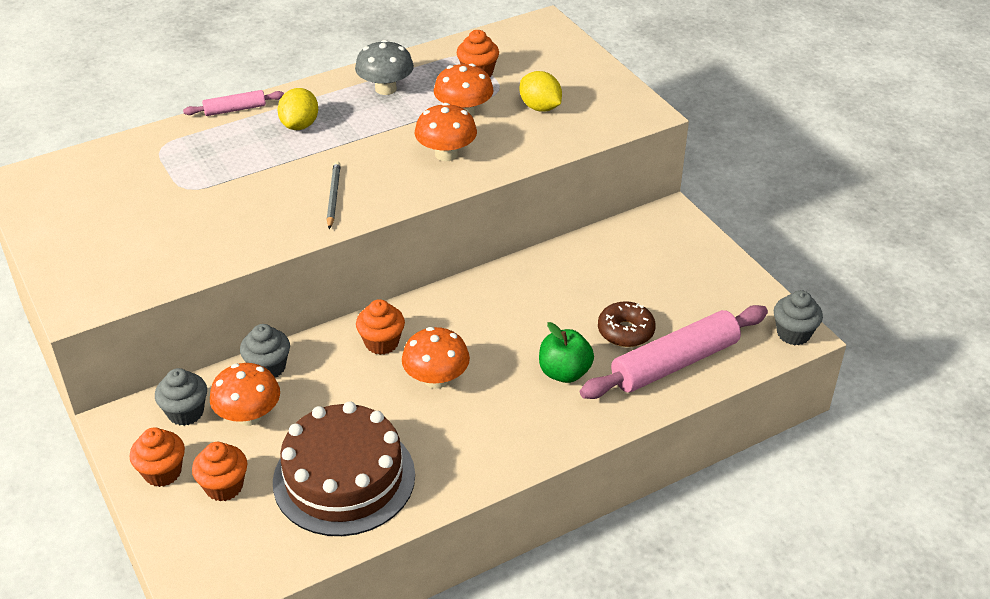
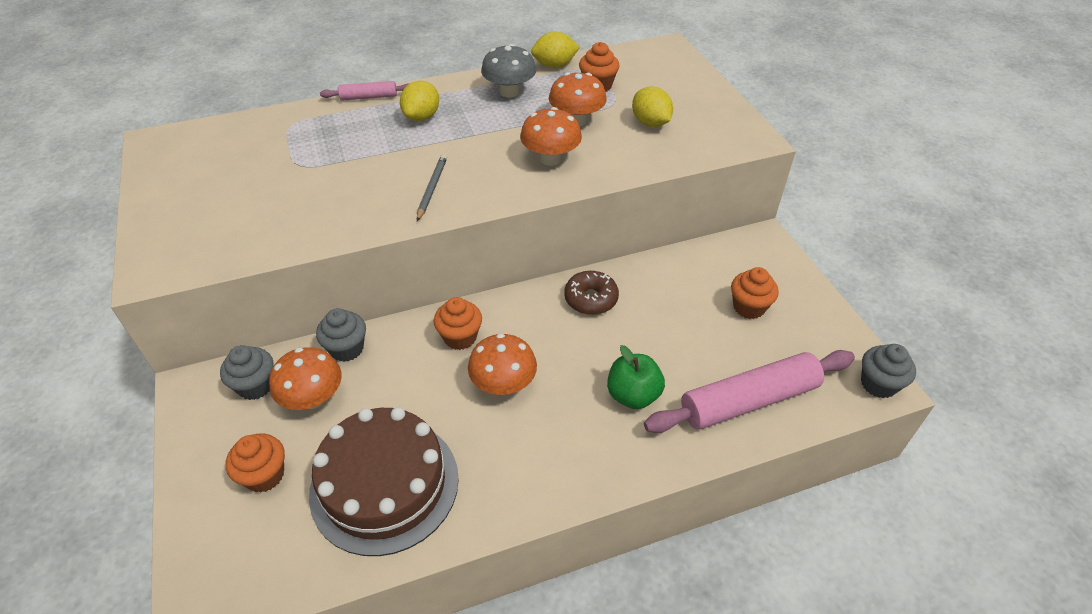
camera: 10 degrees right, 5 degrees up
(162, 472) = (212, 449): orange cupcake -> orange cupcake (749, 307)
(427, 55) = (554, 65): none -> yellow lemon
(625, 331) = (702, 358): brown donut -> brown donut (591, 299)

